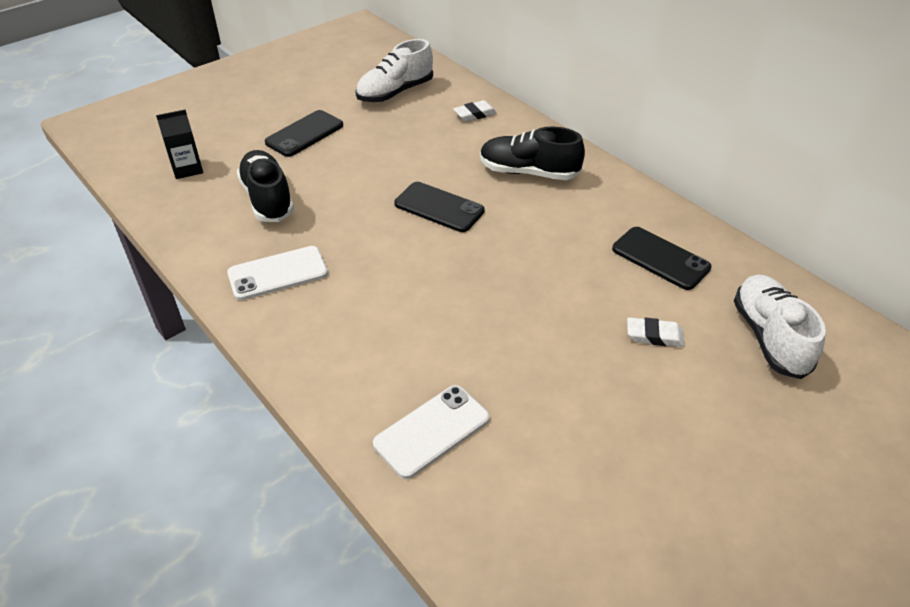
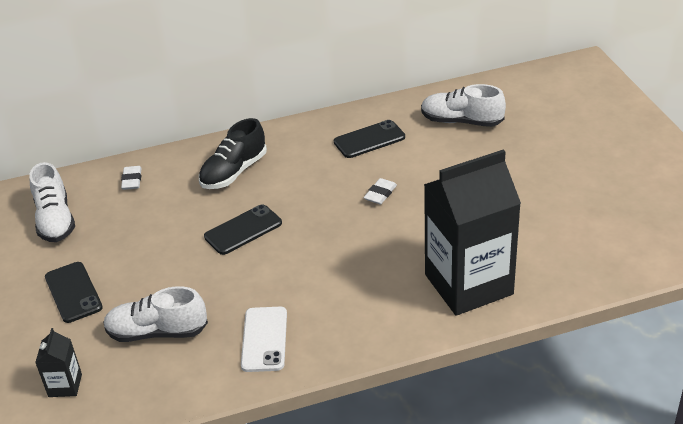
camera: 65 degrees left, 5 degrees down
(268, 199) = (157, 332): black shoe -> white shoe
(432, 431) = (468, 284): white phone -> black carton
(654, 336) = (436, 165): white eraser -> white eraser (380, 194)

